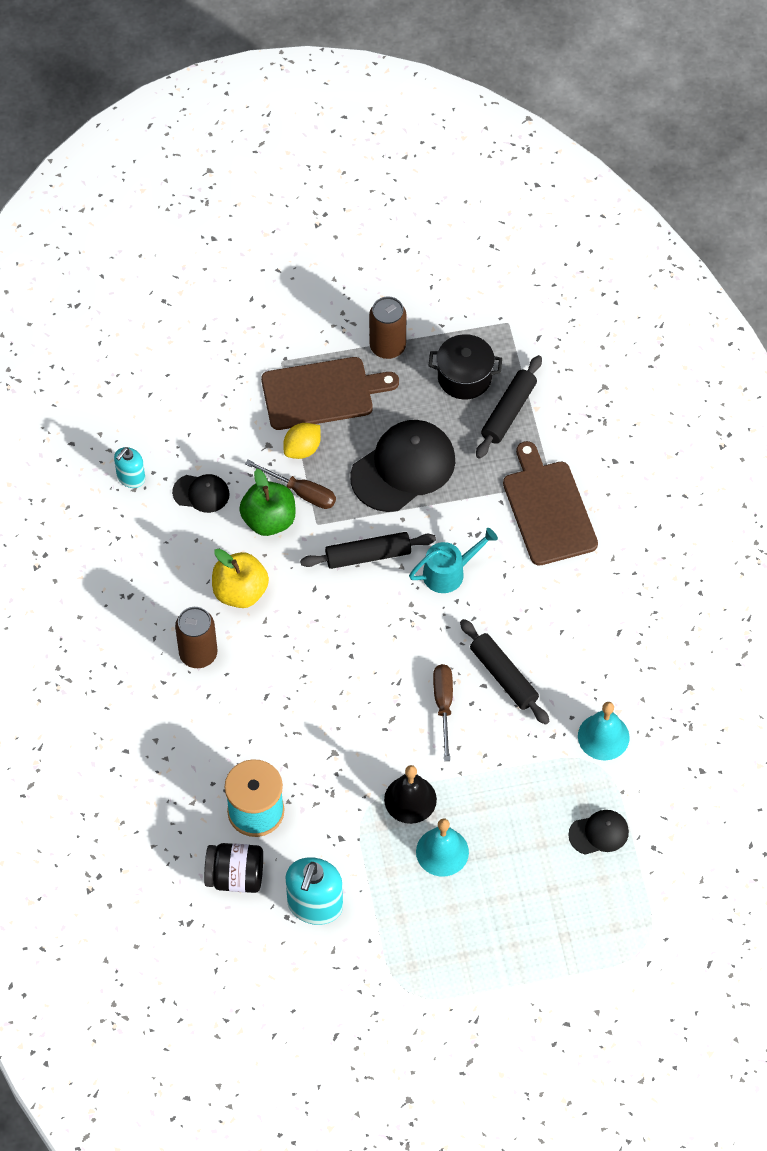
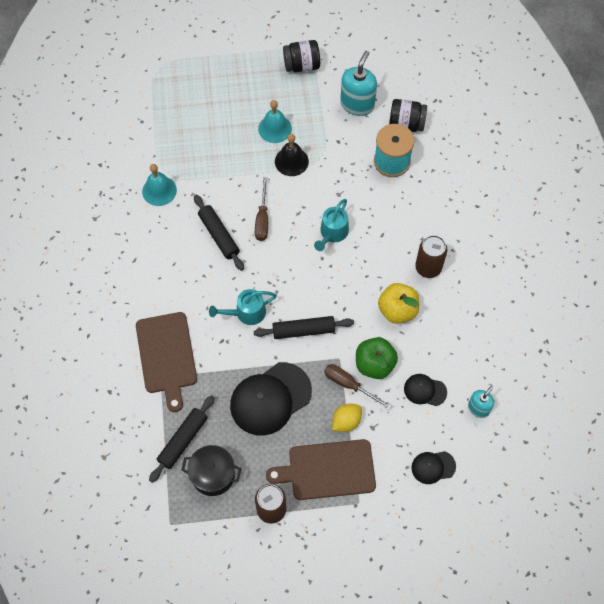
camera: 175 degrees left, 5 degrees up
(339, 692) = (332, 233): none -> turquoise watering can
(411, 969) = (301, 65): none -> black jar
(599, 833) = (174, 132): black cap -> black cap (433, 467)

